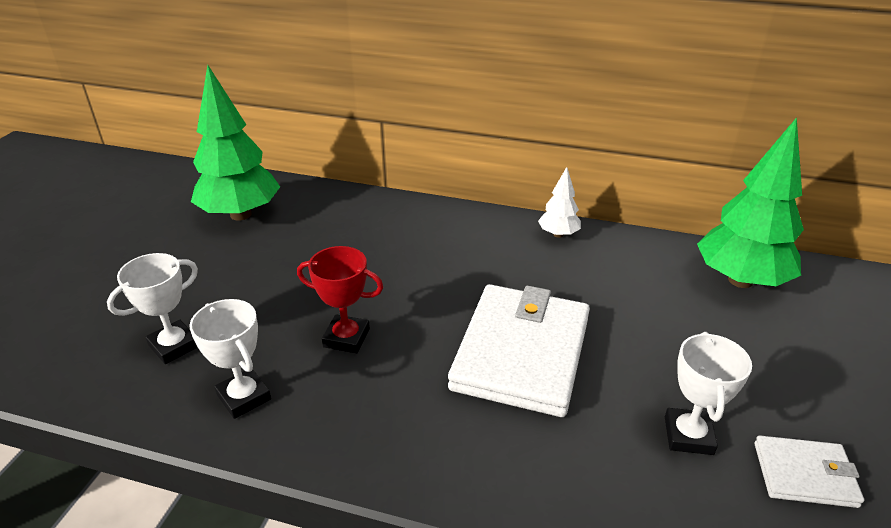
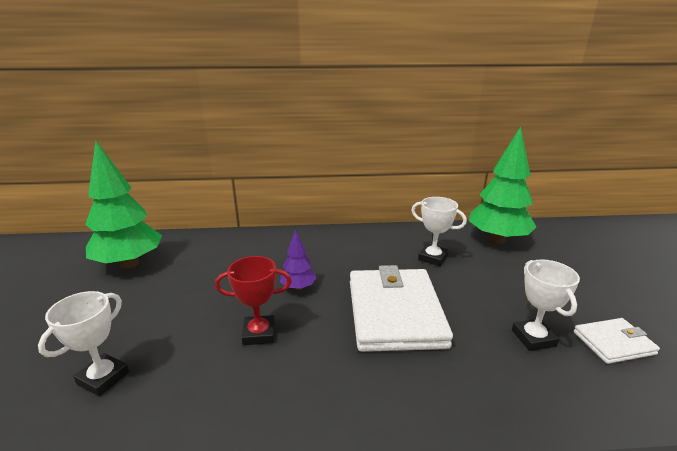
camera: 20 degrees left, 10 degrees down
(244, 397) = (189, 404): white trophy -> white trophy (432, 258)
(418, 290) = (298, 287): none -> purple tree
(558, 234) = (374, 234): white tree -> none

